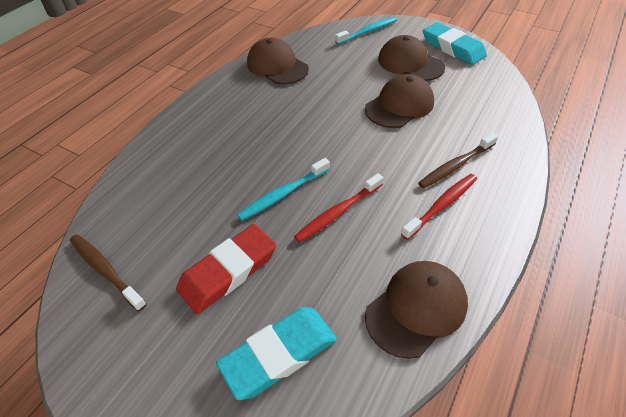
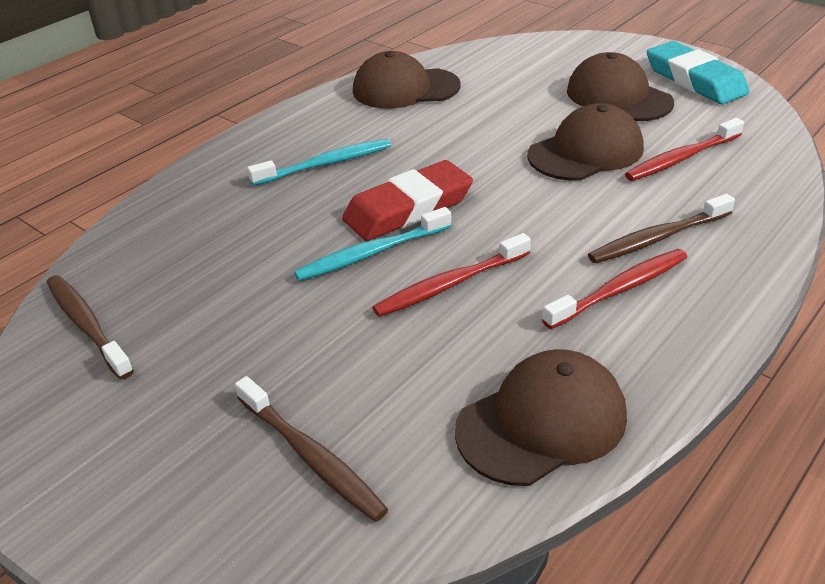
camera: 10 degrees right, 10 degrees down
(228, 271) = (263, 344): red eraser -> red eraser (408, 208)
(277, 66) = (405, 88): brown cap -> brown cap turned 60 degrees counterclockwise
(279, 354) = (311, 457): turquoise eraser -> brown toothbrush
(368, 31) = (560, 51): turquoise toothbrush -> turquoise toothbrush (325, 164)
(457, 106) = (681, 158): none -> red toothbrush

